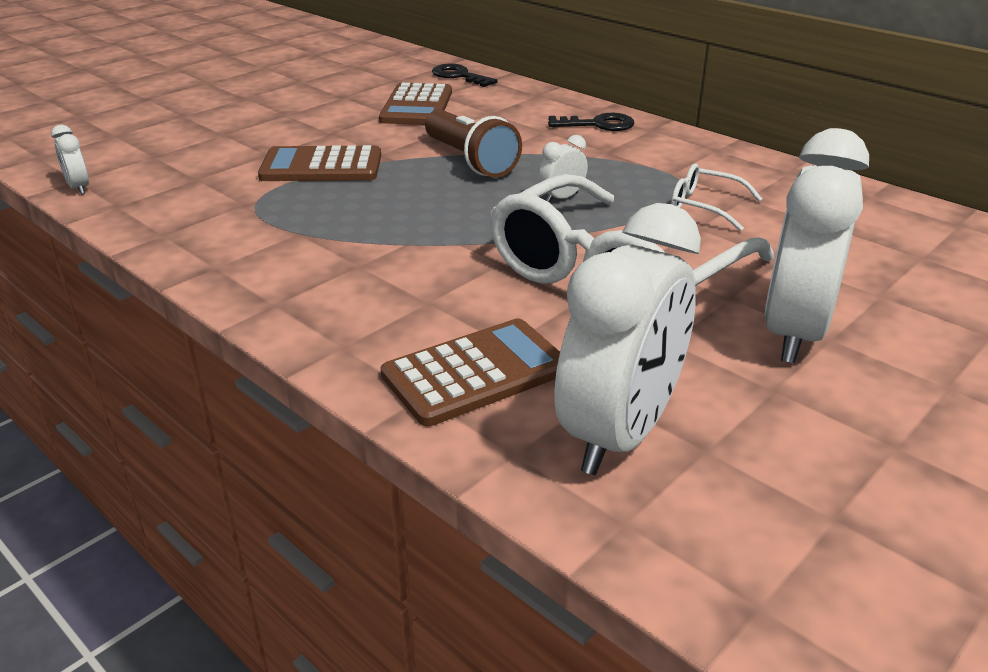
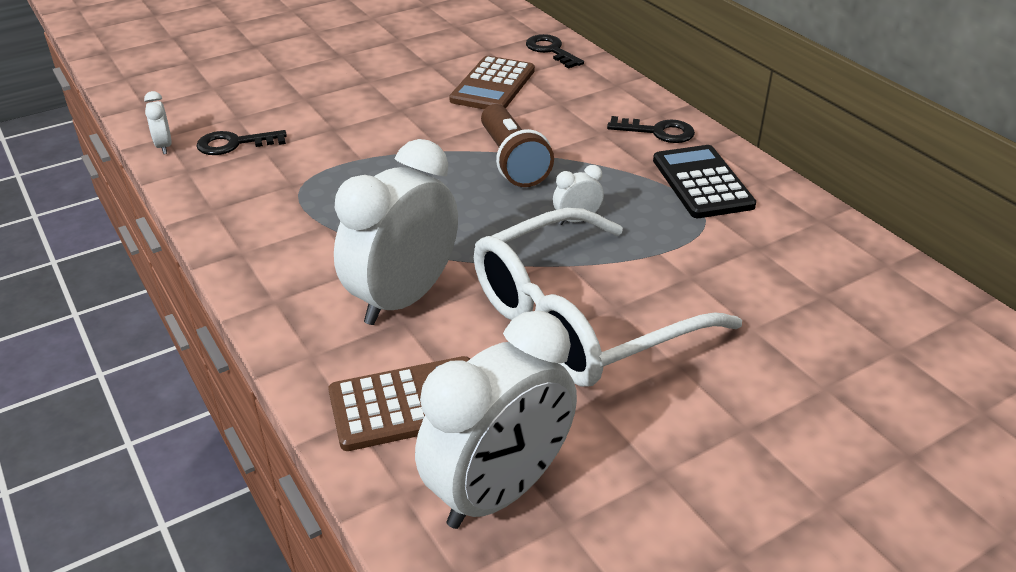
camera: 15 degrees right, 5 degrees up
(161, 178) = (234, 144): none -> black key
(321, 166) = (375, 150): brown calculator -> none
(663, 157) = (702, 183): none -> black calculator
(705, 206) = (710, 252): white glasses -> none
(793, 332) = (715, 414): white clock -> white clock (403, 298)

